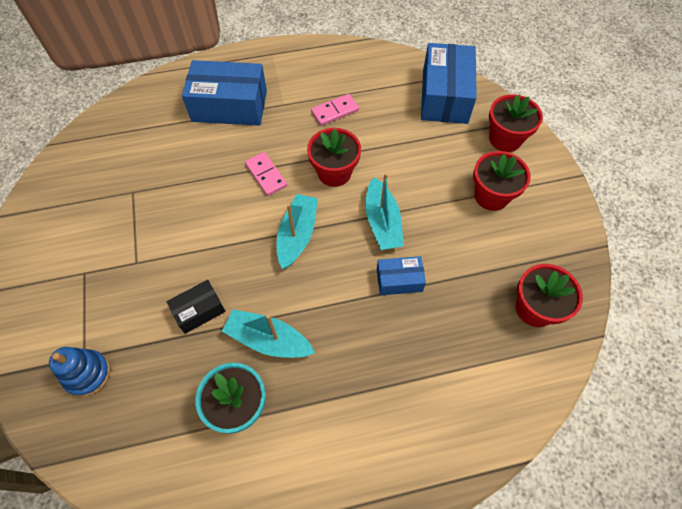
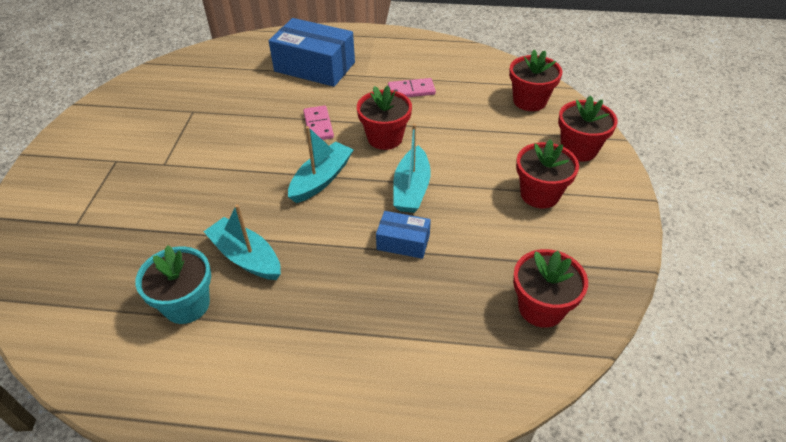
camera: 20 degrees right, 15 degrees down
(87, 374) = (71, 238): blue stacking toy -> none
(199, 310) = (196, 215): black box -> none
(444, 96) = (529, 101): blue box -> red flower pot

